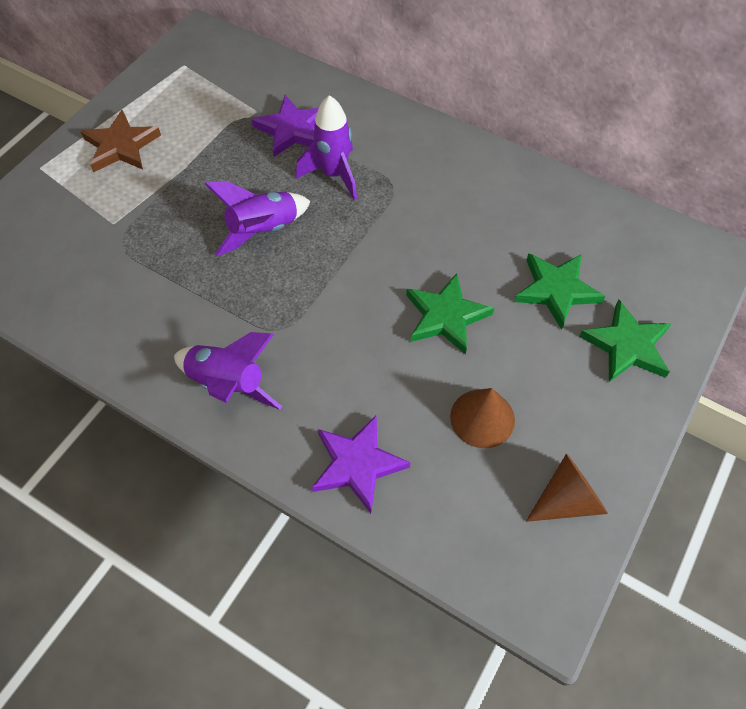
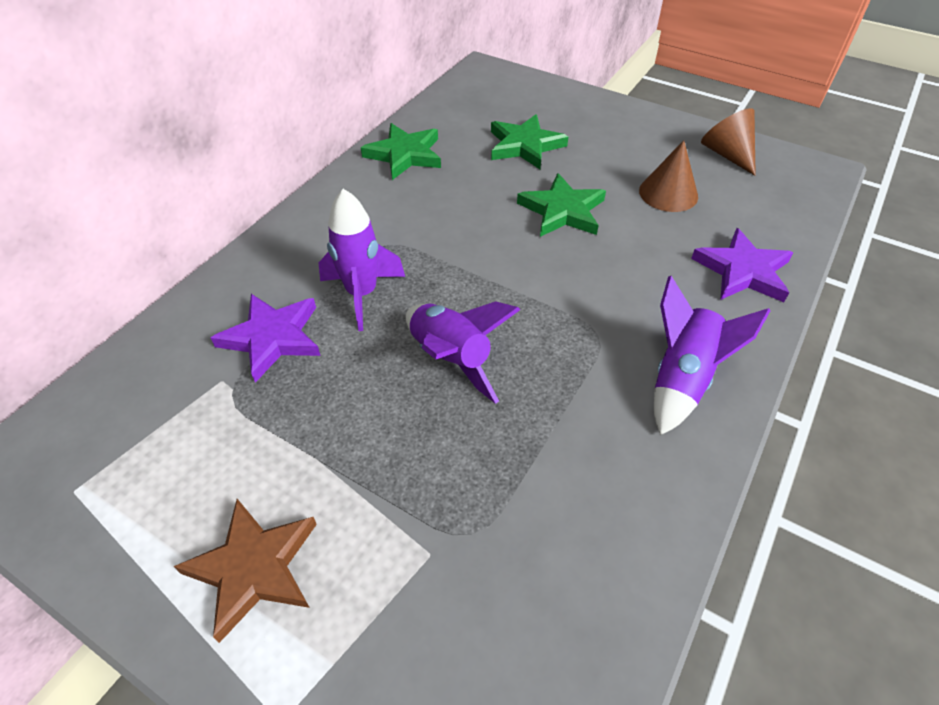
camera: 90 degrees left, 10 degrees down
(627, 345) = (577, 116): green star -> green star (405, 155)

